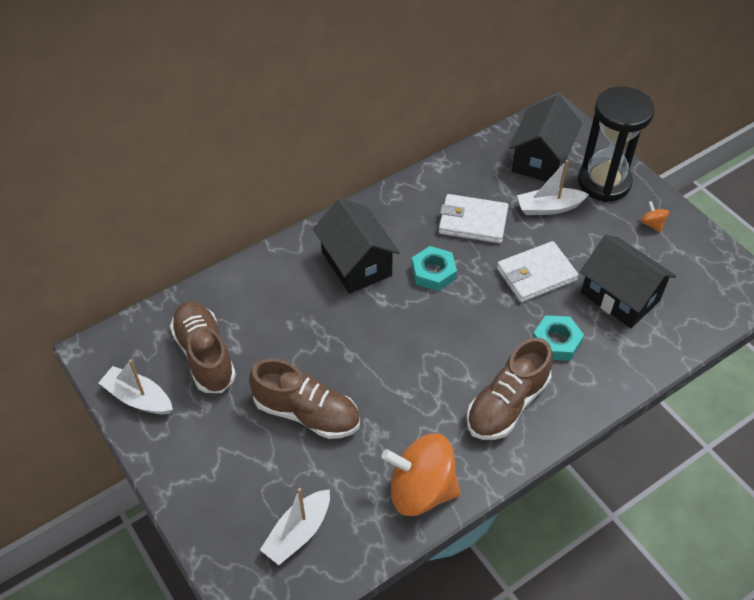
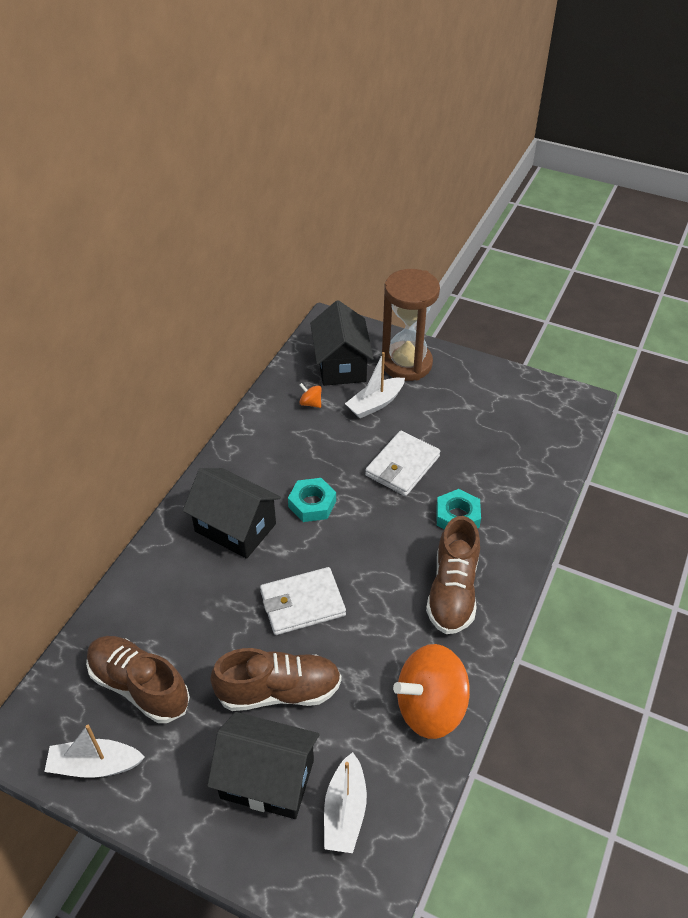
camera: 30 degrees left, 5 degrees down
(473, 221) = (318, 443): white wallet -> white wallet (302, 603)
(604, 182) = (406, 364): black hourglass -> brown hourglass
(620, 296) = (483, 454): black house -> black house (267, 779)
(652, 224) = (468, 383): orange spinning top -> orange spinning top (310, 403)

